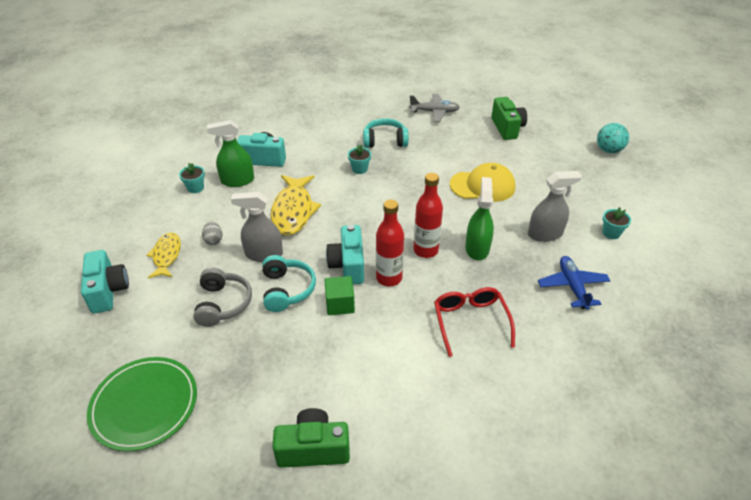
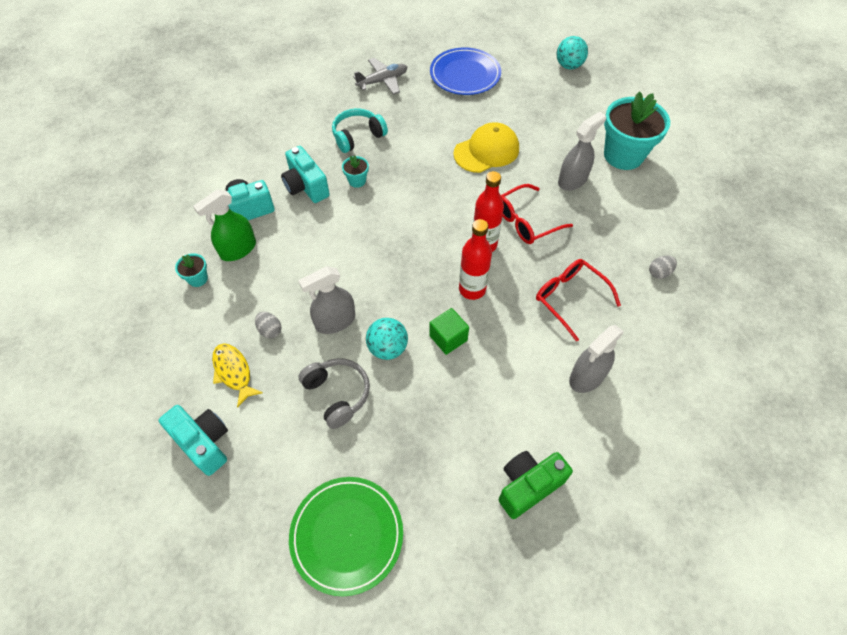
camera: 30 degrees left, 15 degrees up
(287, 290) = (387, 348): turquoise headphones -> turquoise ball
(293, 211) = (326, 259): yellow fish -> none
(348, 265) = (425, 294): turquoise camera -> turquoise camera (306, 186)
(436, 390) = (586, 377): none -> grey spray bottle
(477, 248) = (526, 221): green spray bottle -> red glasses
(507, 128) = (465, 74): green camera -> blue plate
(572, 286) = (626, 223): blue plane -> none
(576, 339) = (659, 273): none -> grey egg
(611, 233) = (623, 155): turquoise flower pot -> turquoise flower pot, size x2.33

